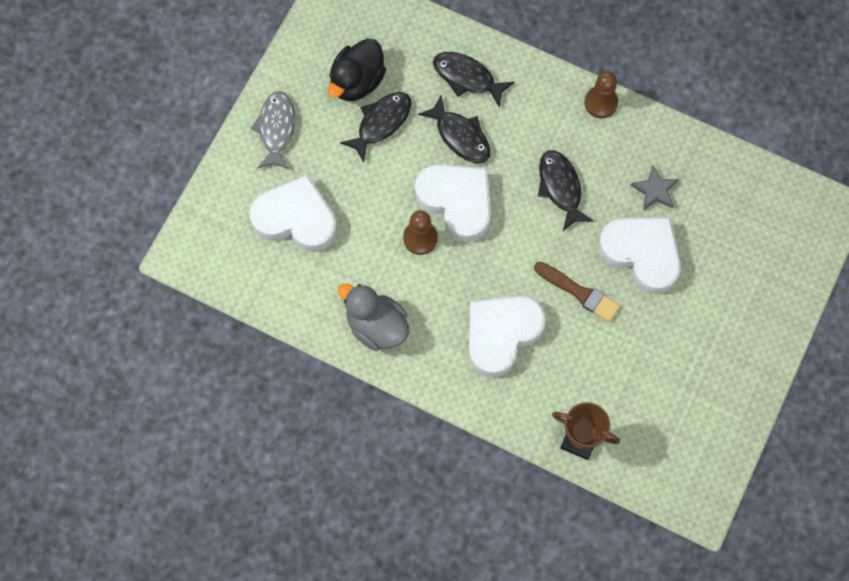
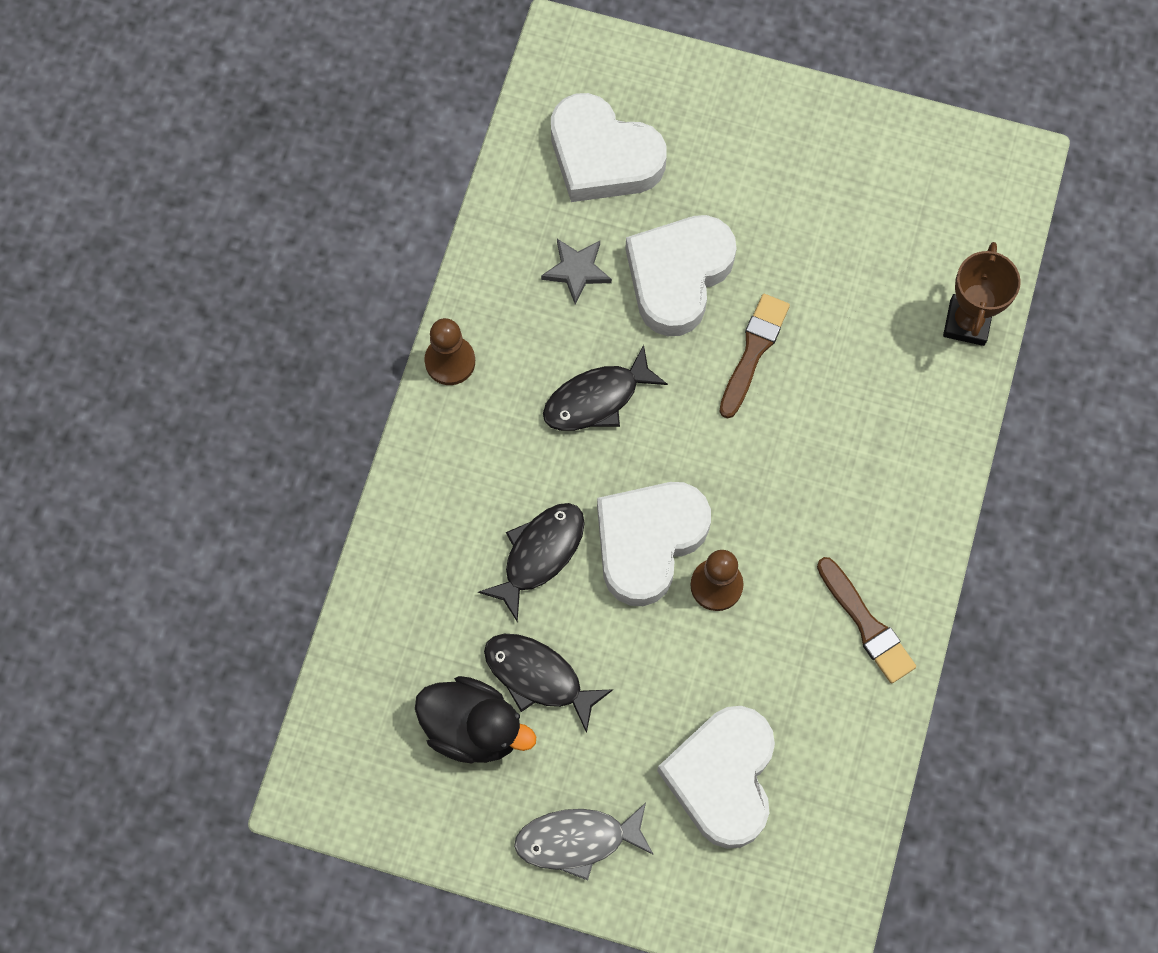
camera: 100 degrees left, 0 degrees up
(376, 326) = (867, 624): grey duck -> brown brush
(467, 77) = (439, 560): black fish -> none
(501, 334) = (839, 447): white heart -> white heart (603, 156)

